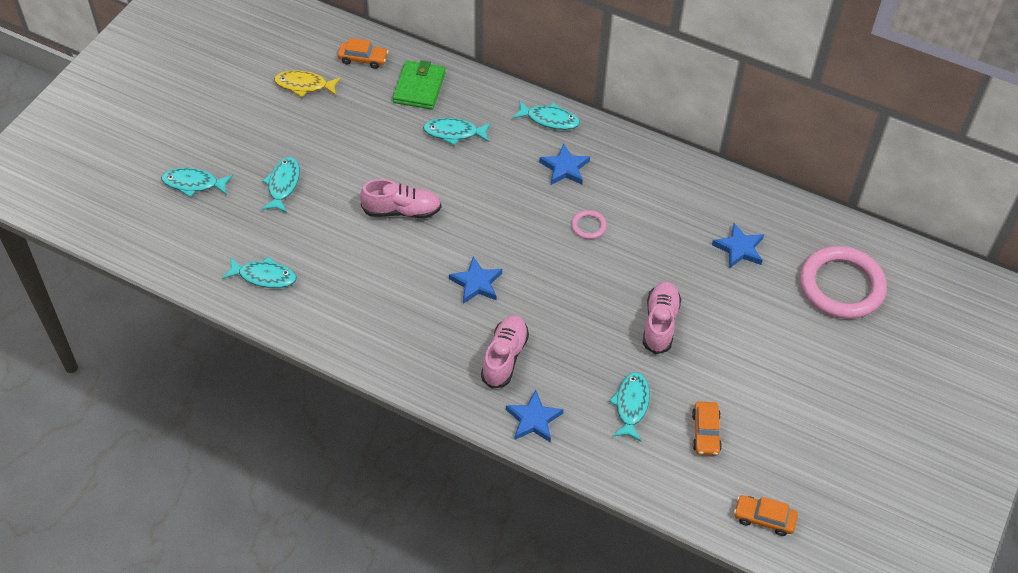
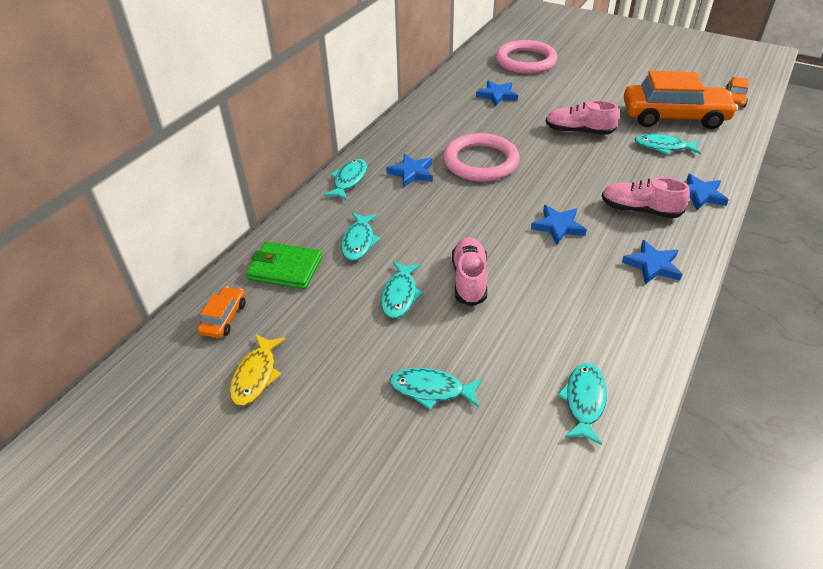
camera: 85 degrees left, 10 degrees down
(193, 184) = (429, 500): turquoise fish -> turquoise fish (400, 295)
(417, 351) = (652, 265): none -> blue star
(588, 226) = (480, 162): pink ring -> pink ring, size x2.36
(705, 432) = (674, 117): orange car -> orange car, size x2.30

